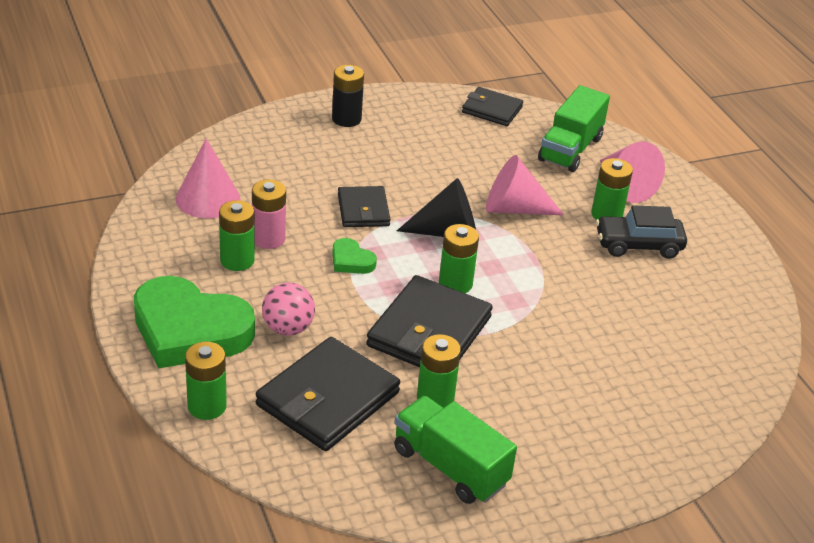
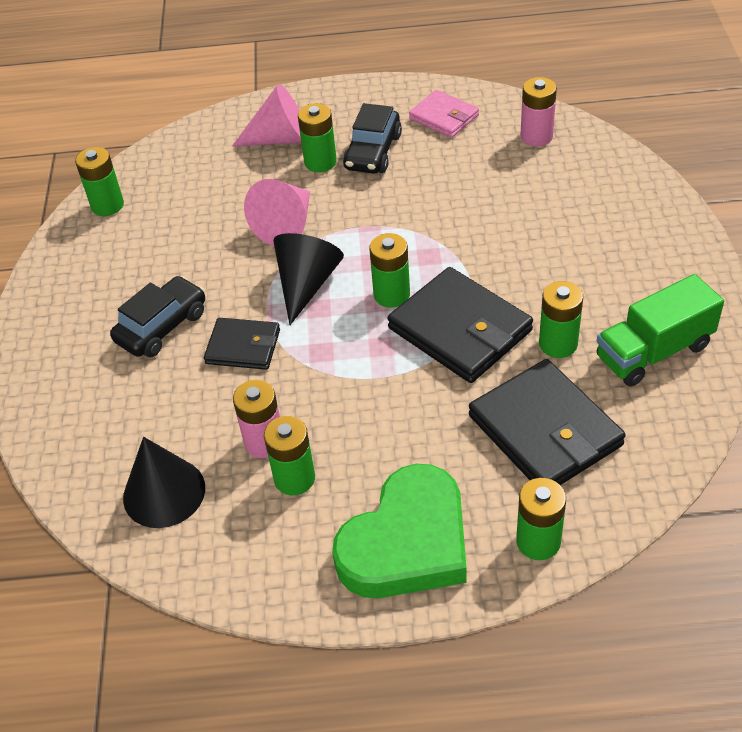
camera: 65 degrees left, 10 degrees up
(208, 198) = (164, 492): pink cone -> black cone
(288, 328) = (426, 448): pink ball -> none
(346, 119) = (63, 331): black battery -> none
(351, 261) = (328, 373): green heart -> none
(369, 165) = (162, 326): none -> black car
(492, 110) = (107, 205): black wallet -> green battery
(570, 149) = (204, 162): green truck -> none
(717, 285) = (444, 117): none -> pink wallet
(725, 354) = (536, 136): none -> pink battery

